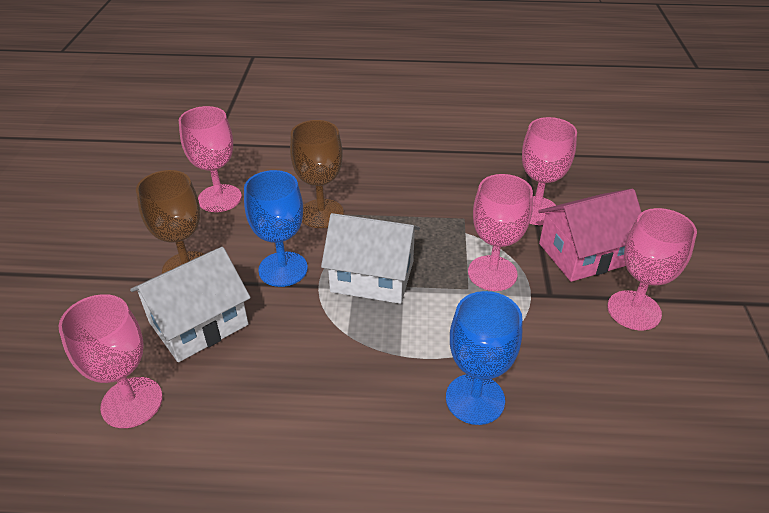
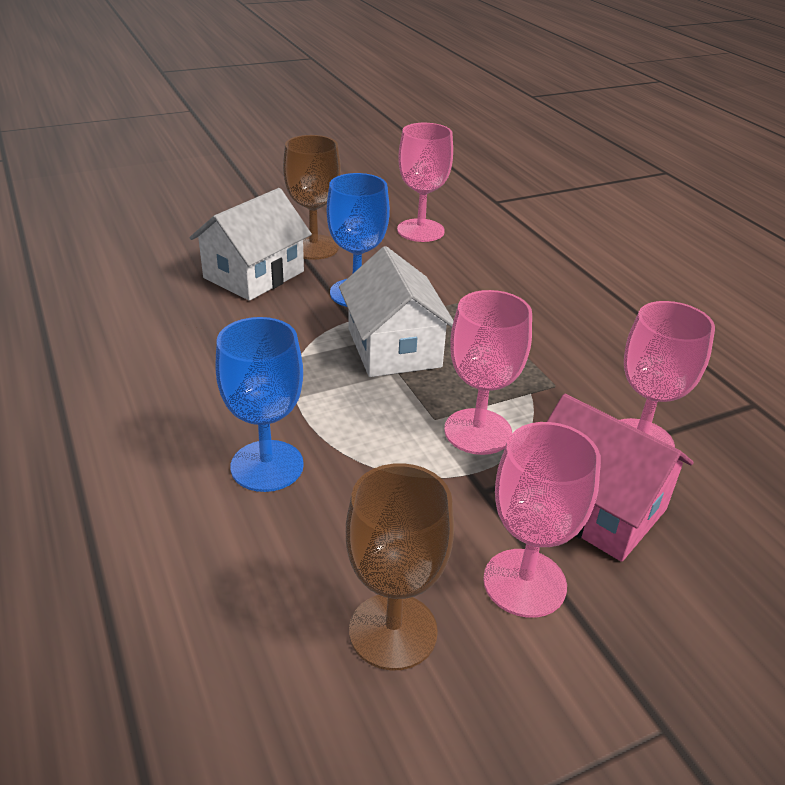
camera: 60 degrees right, 5 degrees down
(132, 402) = (150, 276): pink goblet -> none
(198, 323) = (254, 274): white house -> white house turned 75 degrees counterclockwise
(321, 213) = (458, 289): brown goblet -> brown goblet (393, 631)

